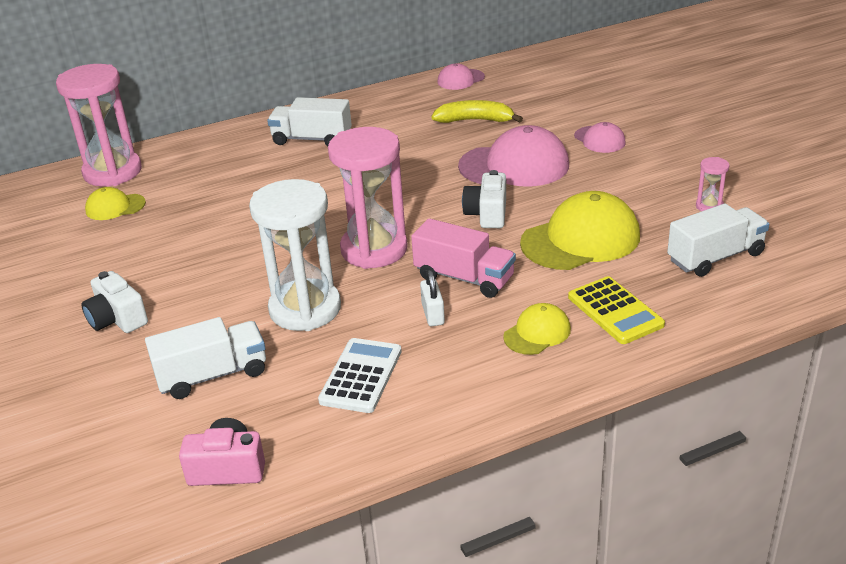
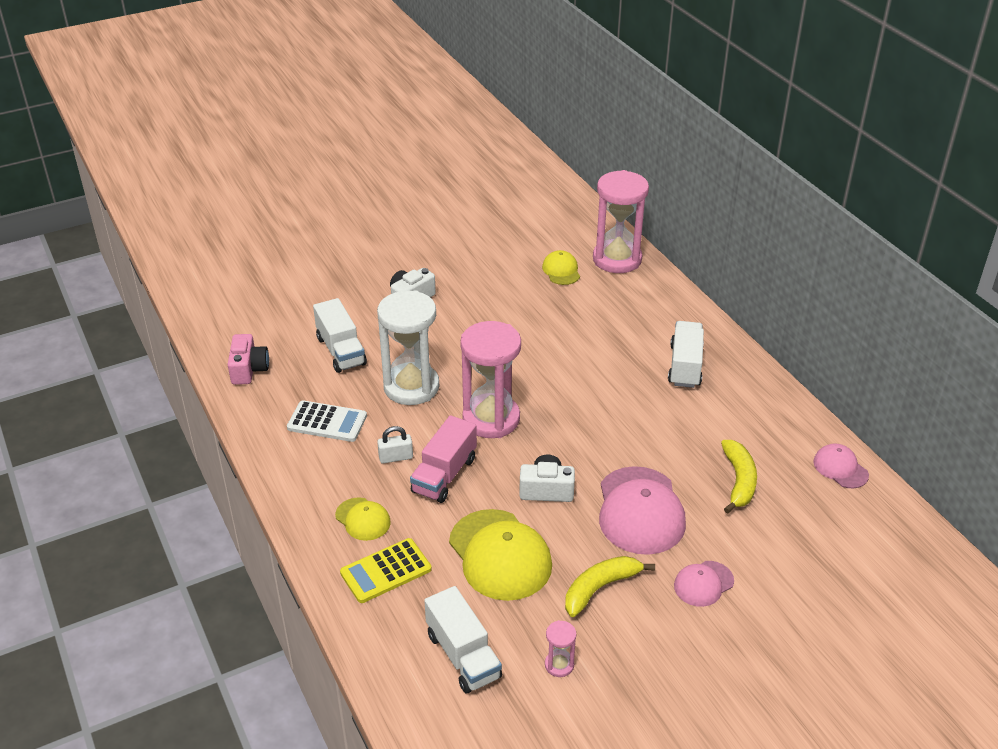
camera: 85 degrees right, 5 degrees up
(614, 186) = (600, 588): none -> yellow banana

